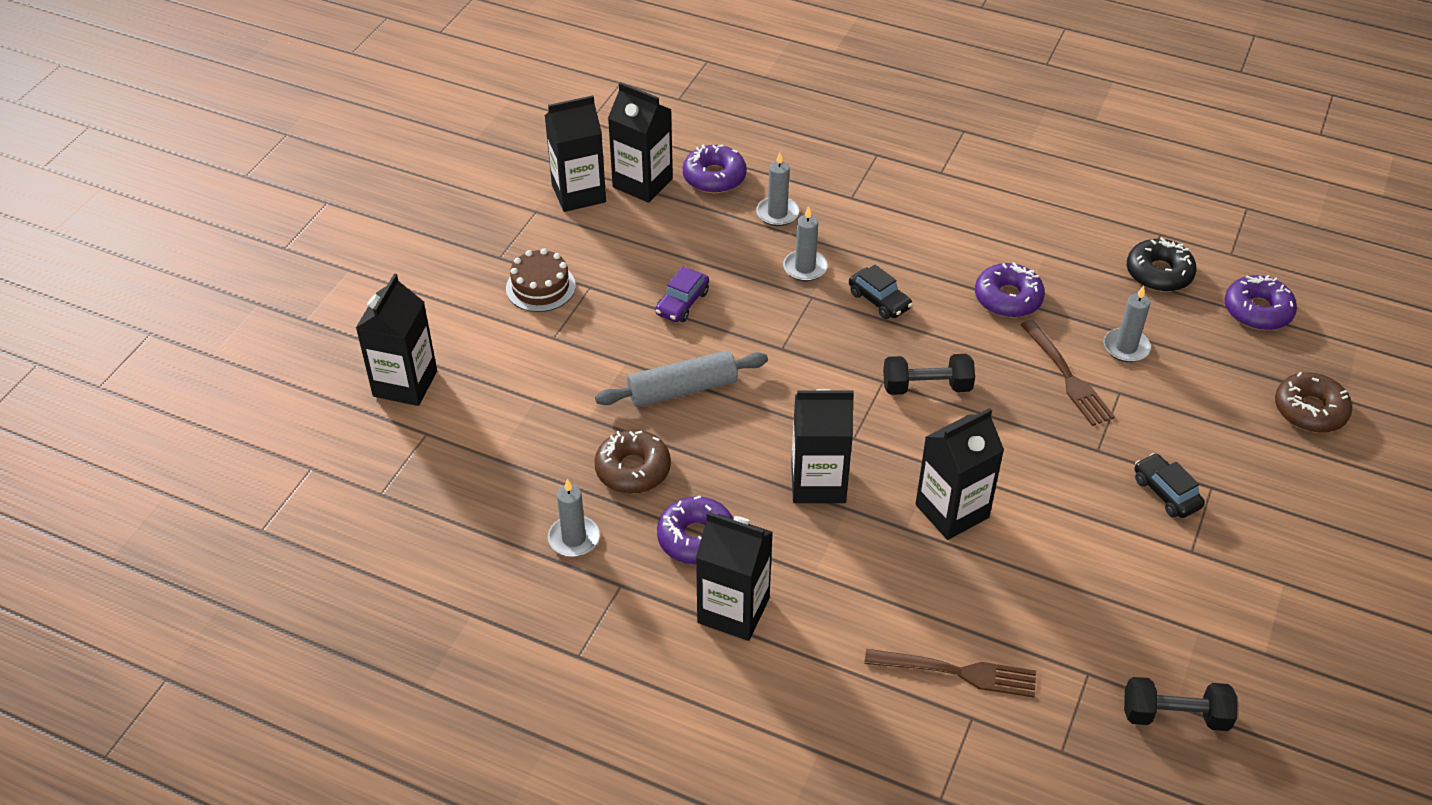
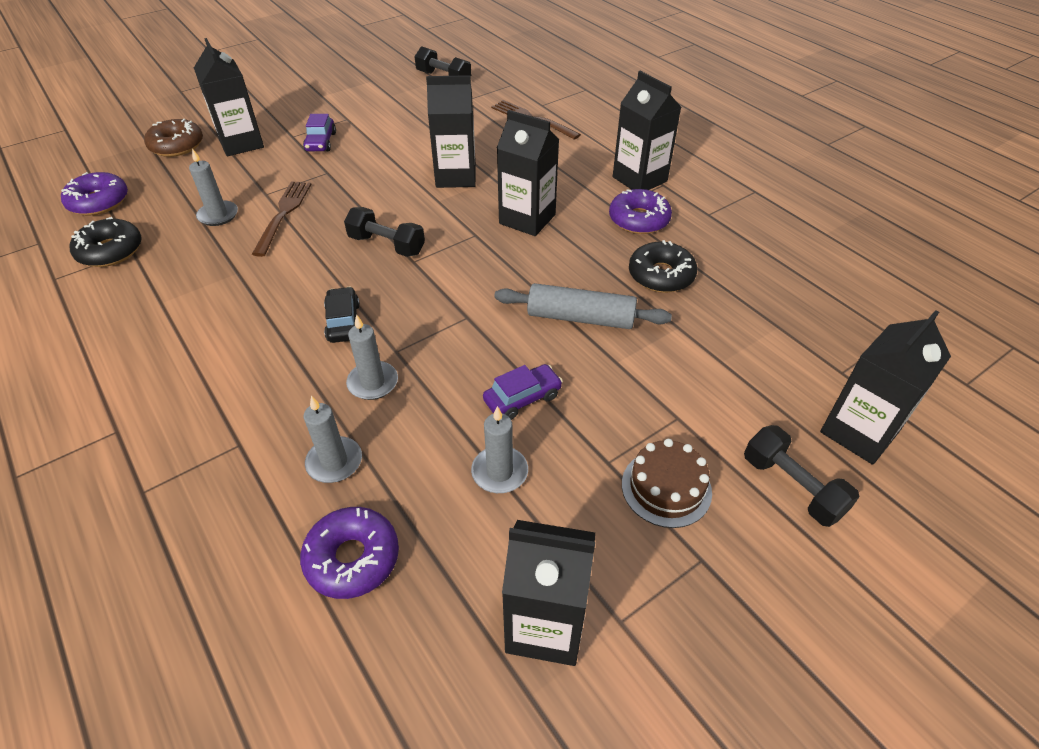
camera: 150 degrees left, 0 degrees up
(450, 323) = (792, 487): none -> black dumbbell
(574, 538) = (731, 249): grey candle -> grey candle (499, 472)
(633, 469) = (661, 275): brown donut -> black donut
(642, 183) = (448, 598): black carton -> black carton (241, 143)
(1008, 298) = (243, 280): purple donut -> none
(1166, 493) = (321, 142): black car -> purple car

